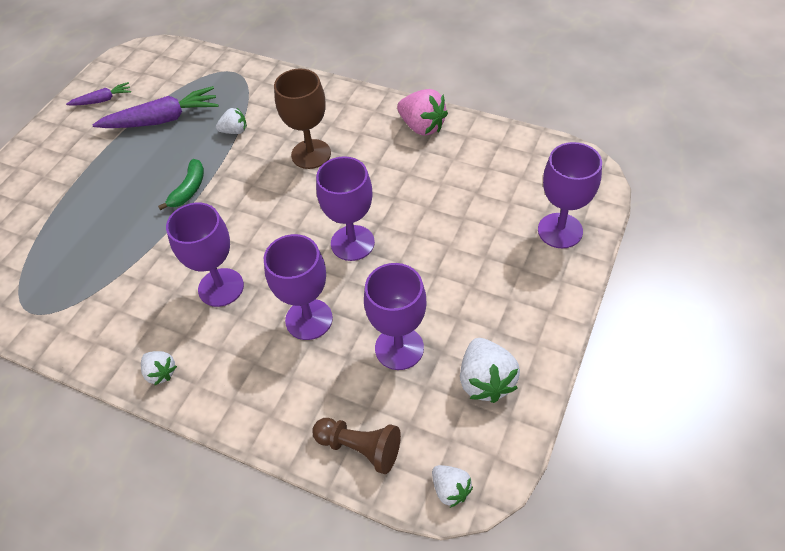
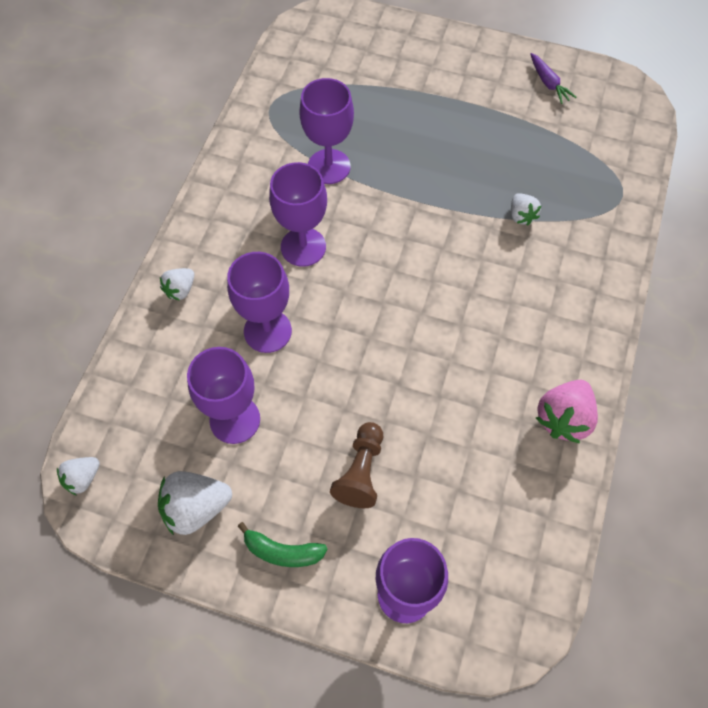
camera: 80 degrees right, 10 degrees up
(161, 373) = (208, 219): white strawberry -> white strawberry (180, 290)
(162, 120) = (527, 144): purple carrot -> none
(189, 189) = (428, 192): green banana -> green banana (282, 551)
(311, 154) = (496, 299): brown goblet -> none
(352, 243) = (368, 359): purple goblet -> purple goblet (329, 166)
(360, 448) = (128, 395): brown pawn -> brown pawn (361, 471)

